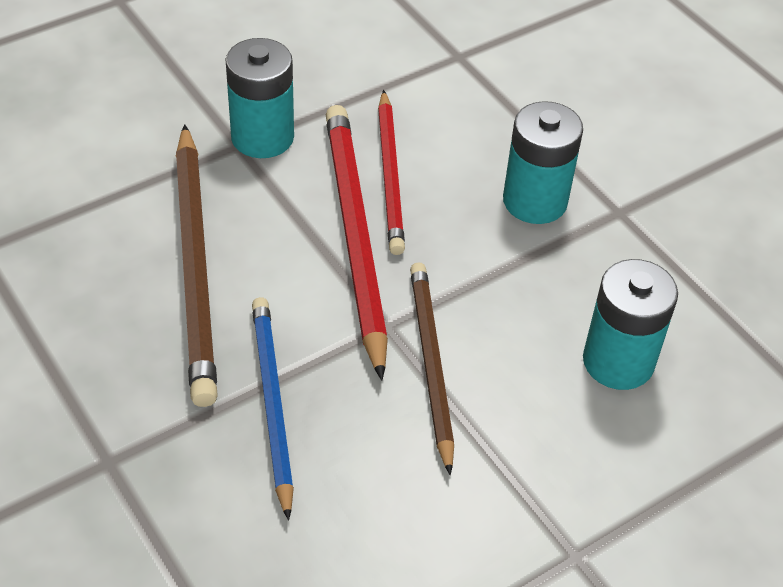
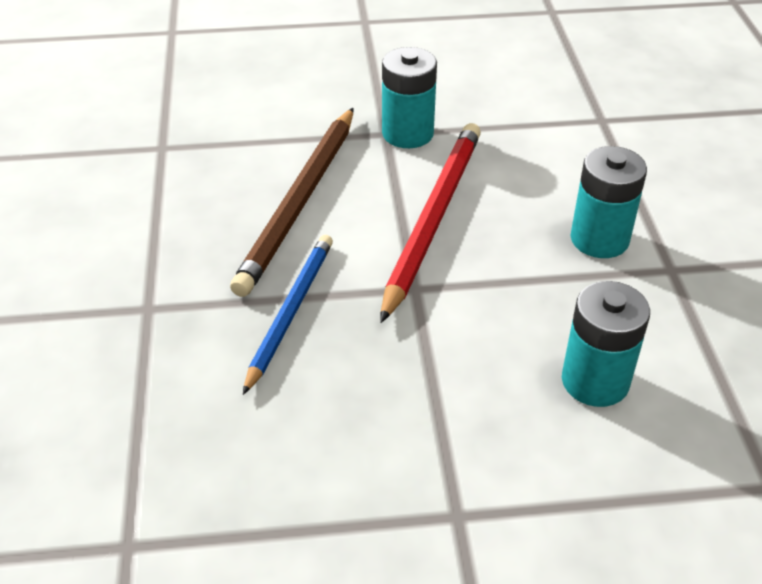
camera: 30 degrees right, 5 degrees down
(390, 175) = (489, 186): red pencil -> none
(430, 364) = (432, 327): brown pencil -> none

